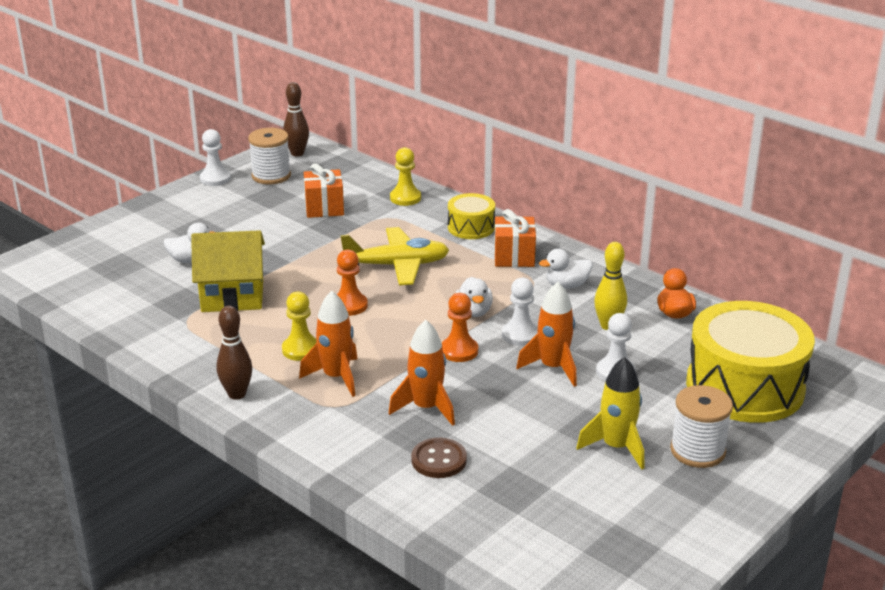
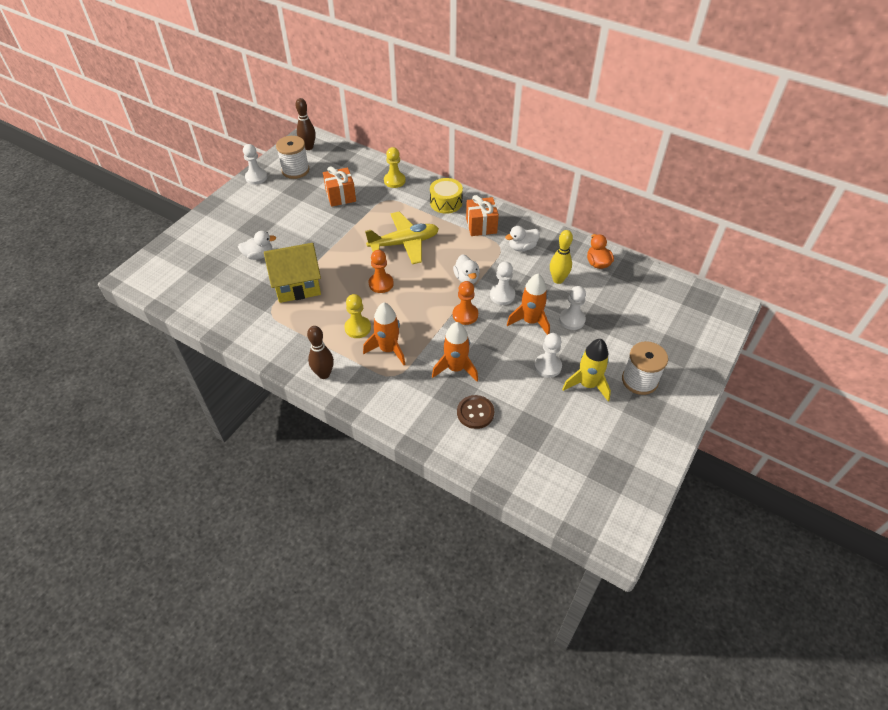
camera: 10 degrees left, 20 degrees up
(562, 420) = (547, 366): none -> white pawn
(745, 387) = (656, 321): yellow drum -> none

